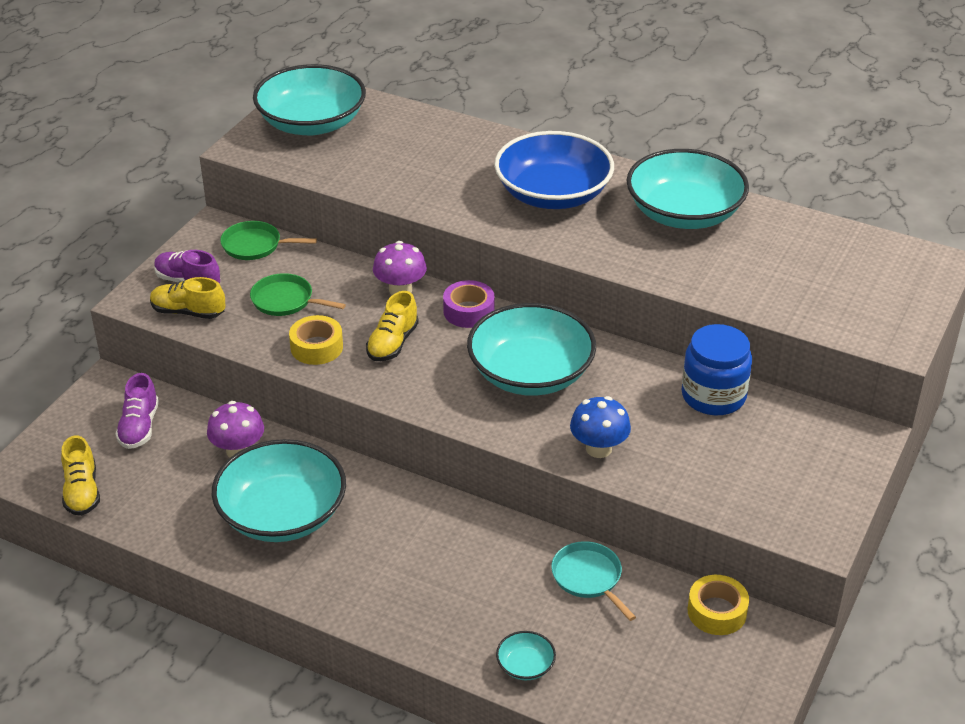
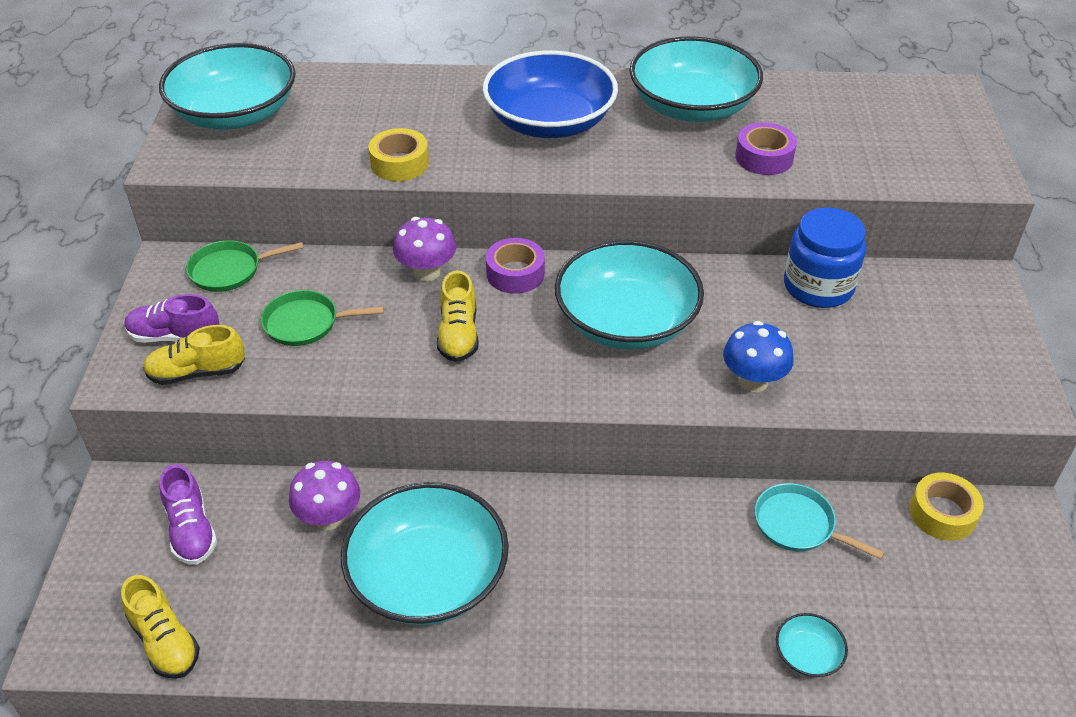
camera: 25 degrees left, 5 degrees up
(316, 347) = (376, 366): yellow tape -> yellow tape (399, 163)
(711, 272) = (764, 157): none -> purple tape

